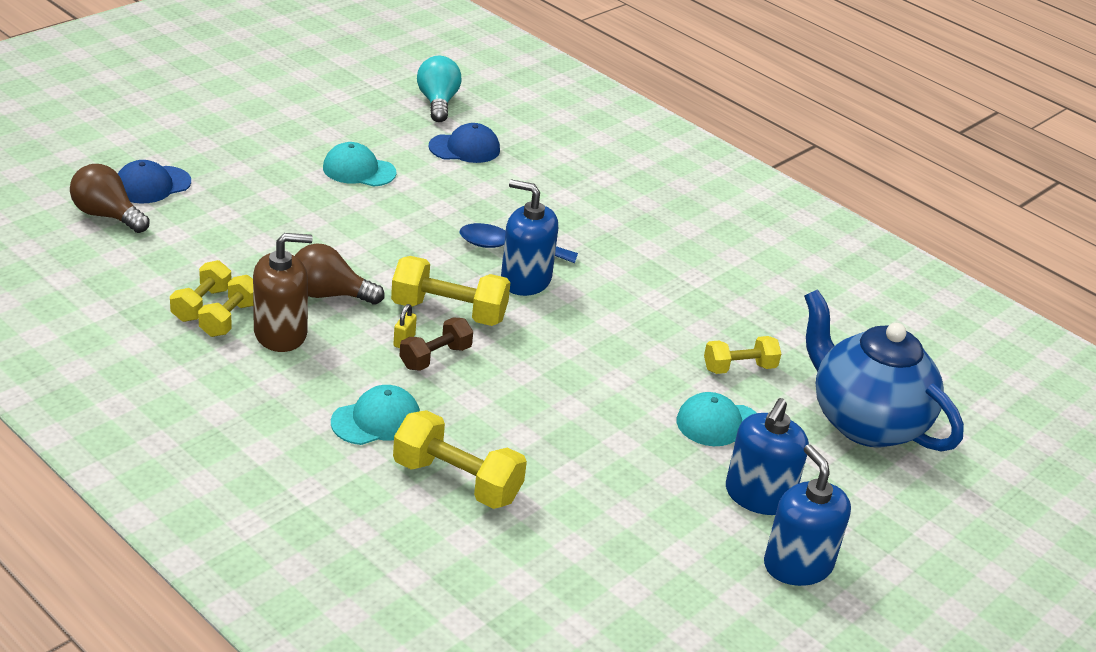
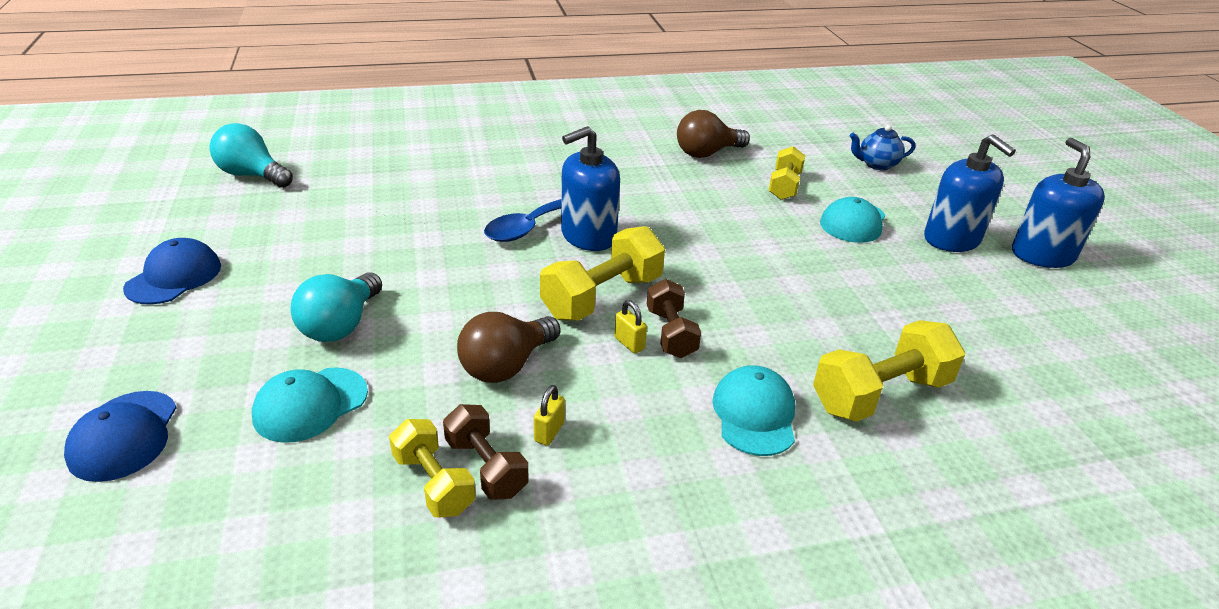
camera: 55 degrees left, 0 degrees up
(107, 215) = (136, 510): brown light bulb -> brown light bulb (707, 153)
(229, 319) = (486, 467): yellow dumbbell -> brown dumbbell
(280, 333) = (549, 432): brown soap dispenser -> yellow padlock
(308, 213) = (341, 325): none -> turquoise light bulb
(359, 170) = (303, 262): turquoise cap -> turquoise cap (310, 404)
(464, 148) = (347, 190): blue cap -> blue cap (174, 277)
(797, 565) = (1042, 255): blue soap dispenser -> blue soap dispenser turned 75 degrees clockwise
(864, 422) = (876, 164): blue teapot -> blue teapot, size x0.42

